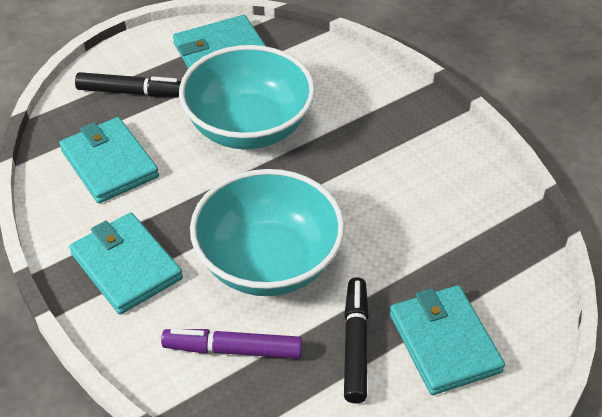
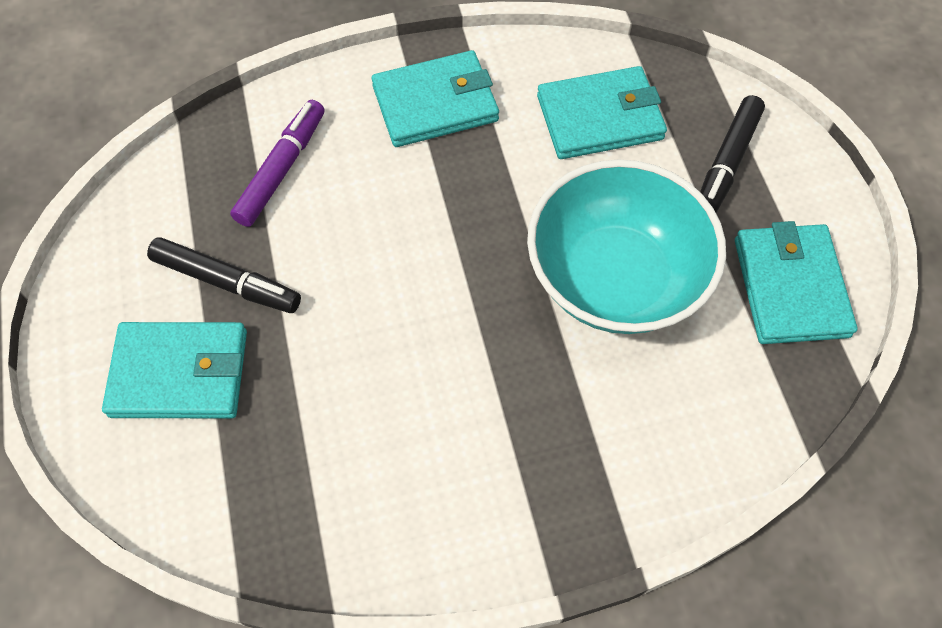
camera: 110 degrees right, 15 degrees up
(268, 262) = (379, 234): turquoise bowl -> none

